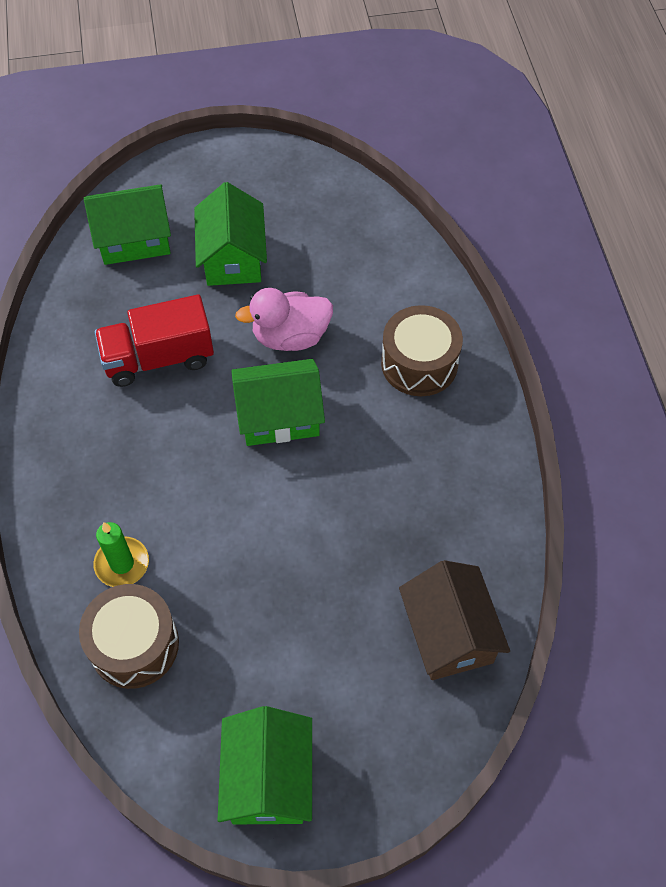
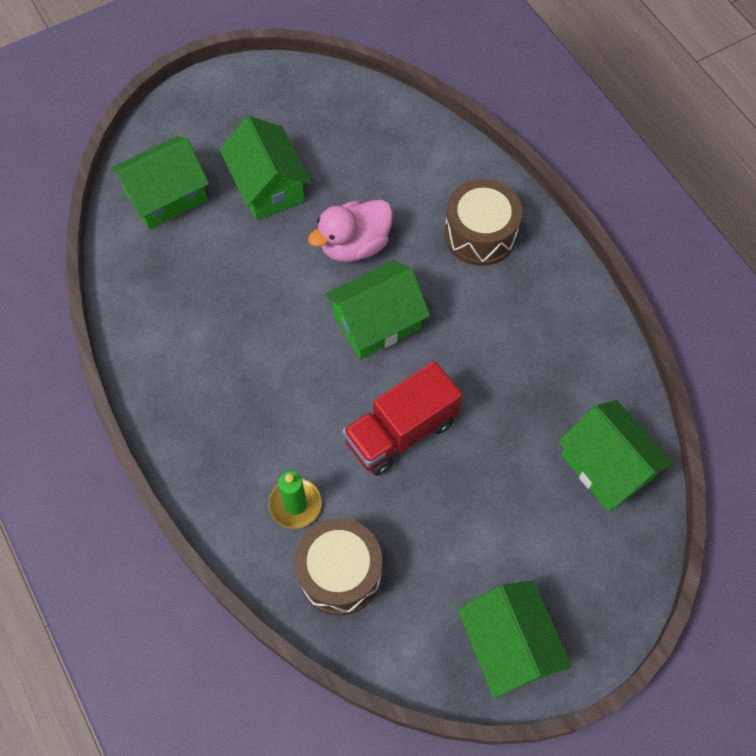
camera: 20 degrees left, 5 degrees up
(159, 358) = (242, 303): red truck -> red truck (401, 431)
(449, 634) = (607, 466): brown house -> green house

